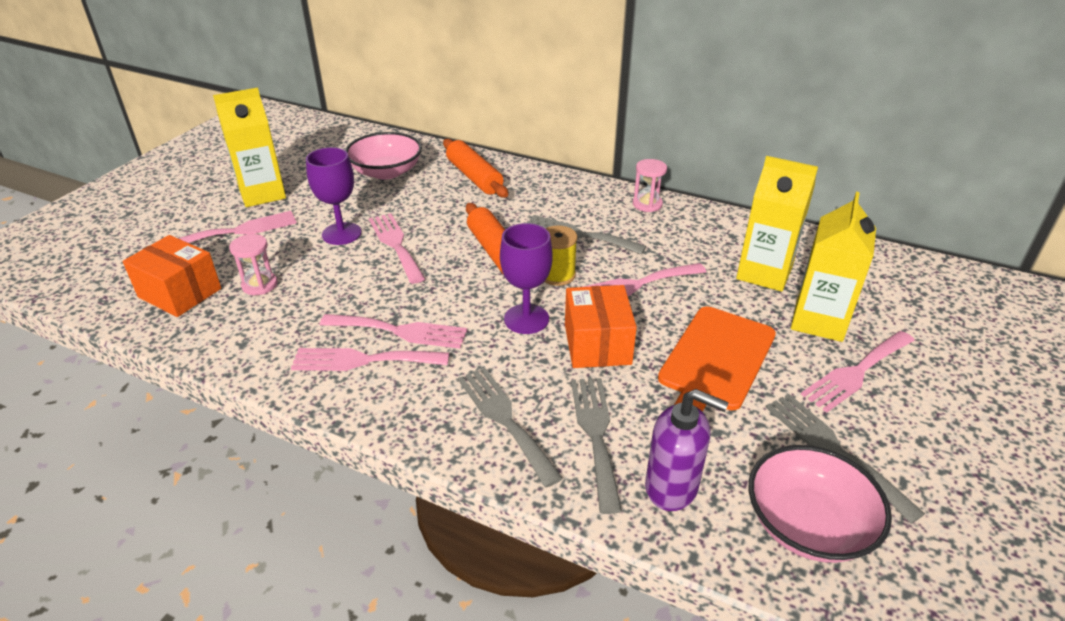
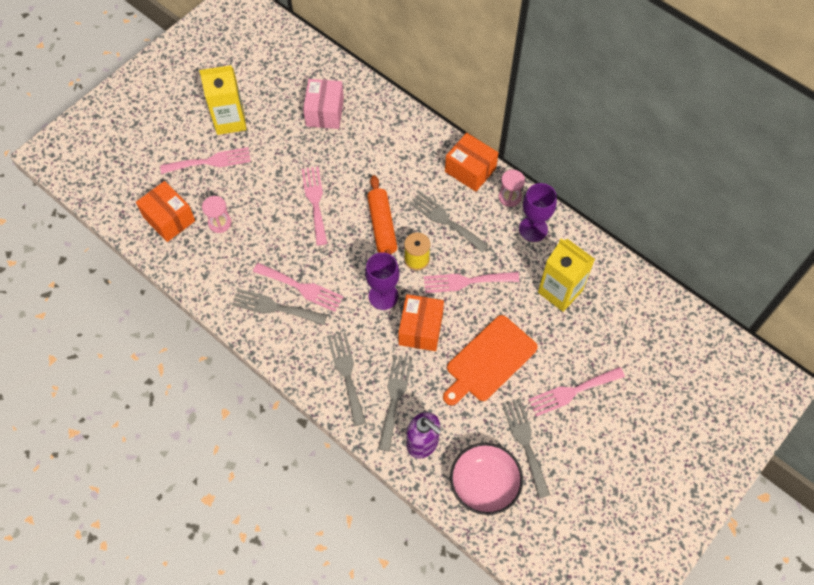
camera: 15 degrees right, 25 degrees up
(341, 234) = (280, 181): purple goblet -> purple goblet (533, 229)
(363, 360) = (275, 307): pink fork -> grey fork
(386, 172) = (325, 112): pink bowl -> pink box
(474, 177) = (390, 134): orange rolling pin -> none
(586, 190) = (470, 170): none -> orange box
(818, 321) = (573, 344): yellow carton -> none

